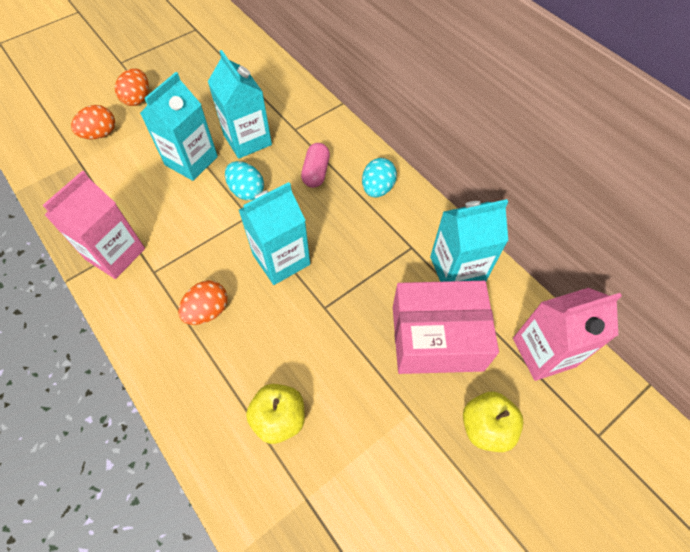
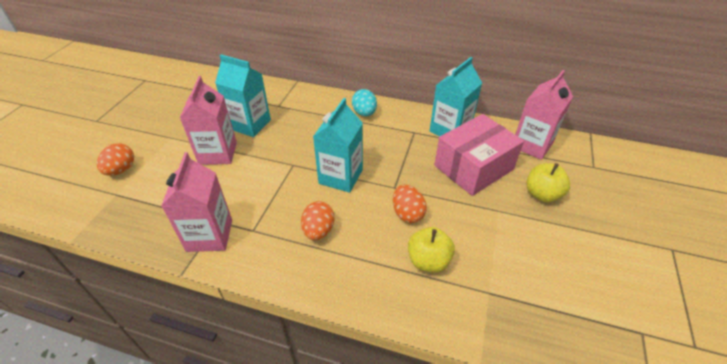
camera: 35 degrees left, 15 degrees down
(138, 99) = (135, 136): orange egg -> orange egg (407, 213)
(191, 161) = (218, 153): turquoise carton -> pink carton
(247, 191) = (278, 152): turquoise egg -> none
(316, 172) = (316, 122): pink capsule -> none

